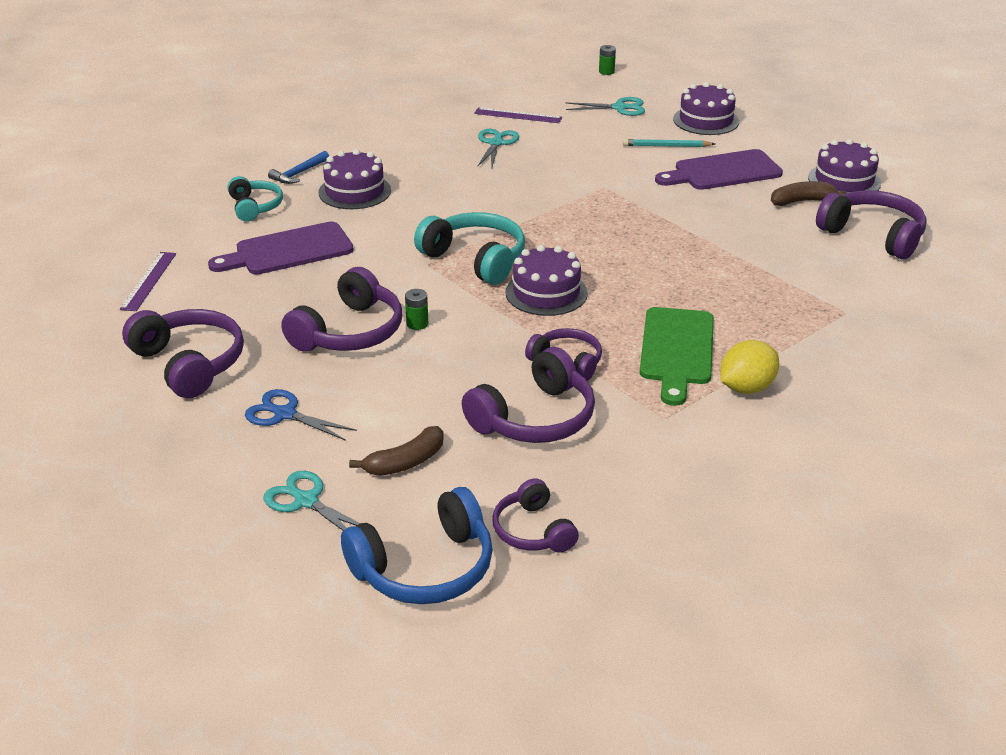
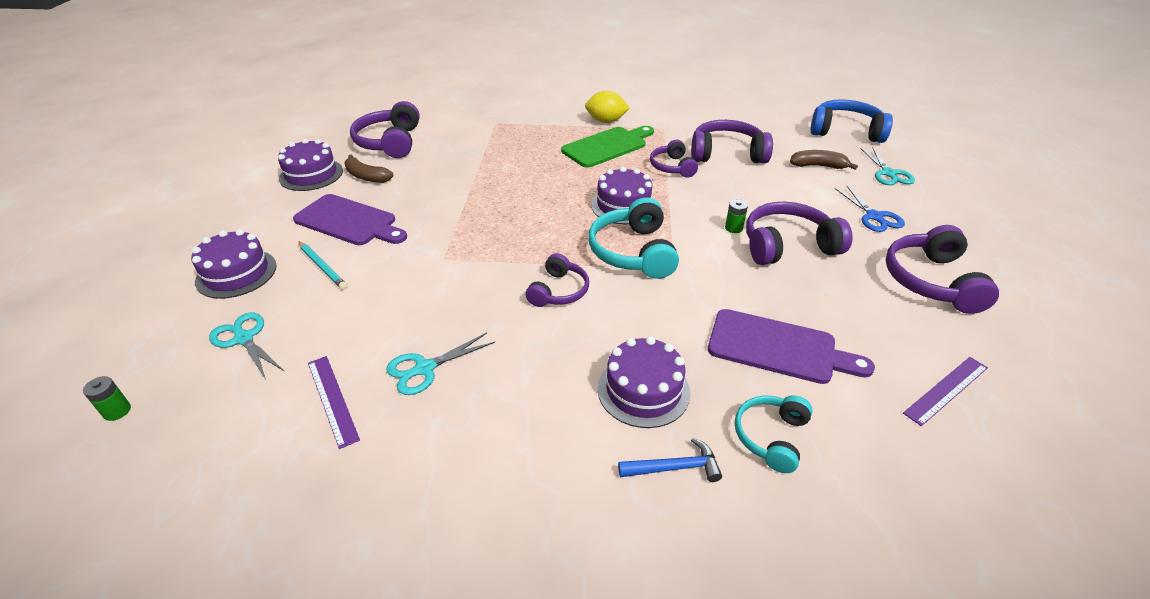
camera: 135 degrees left, 5 degrees up
(533, 531) = (782, 123): purple headphones -> purple headphones (559, 291)

